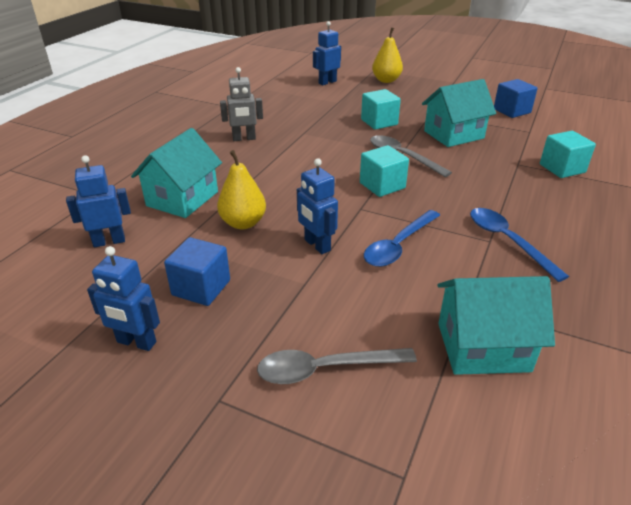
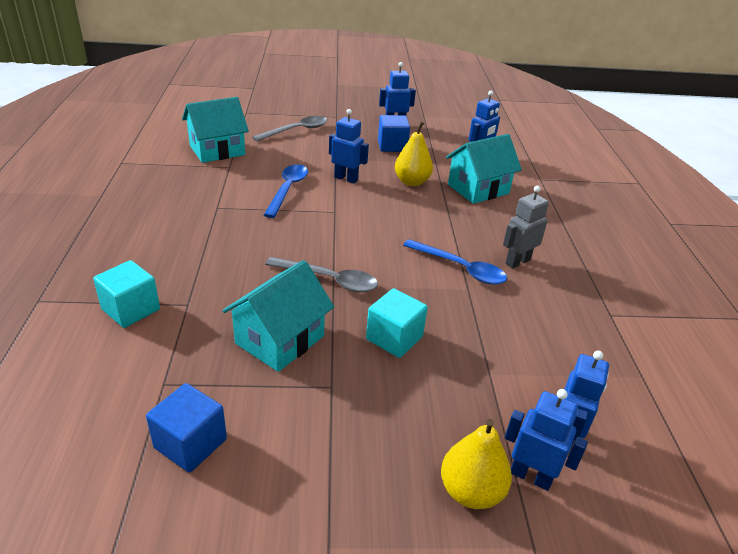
camera: 150 degrees right, 0 degrees up
(182, 199) = (478, 189): turquoise house -> turquoise house turned 60 degrees clockwise
(356, 78) = (530, 476): none -> blue robot
(382, 185) = (329, 237): turquoise cube -> none
(507, 241) = (202, 209): blue spoon -> blue spoon (460, 268)

